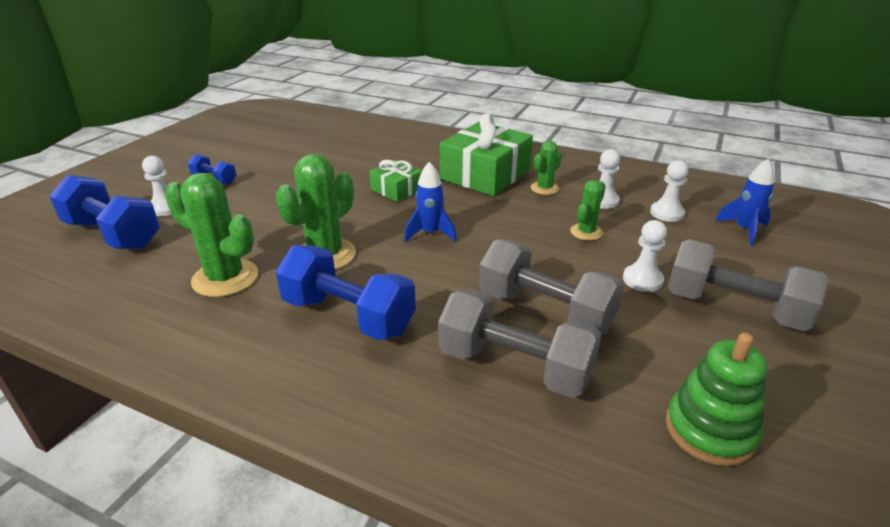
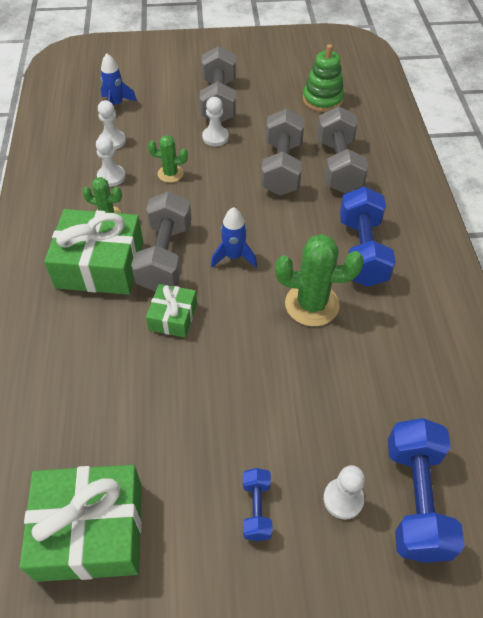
camera: 120 degrees left, 20 degrees up
(225, 278) = (388, 348): green cactus -> none
(285, 137) = (90, 531): none -> green gift
(466, 202) = (165, 256): none -> grey dumbbell

